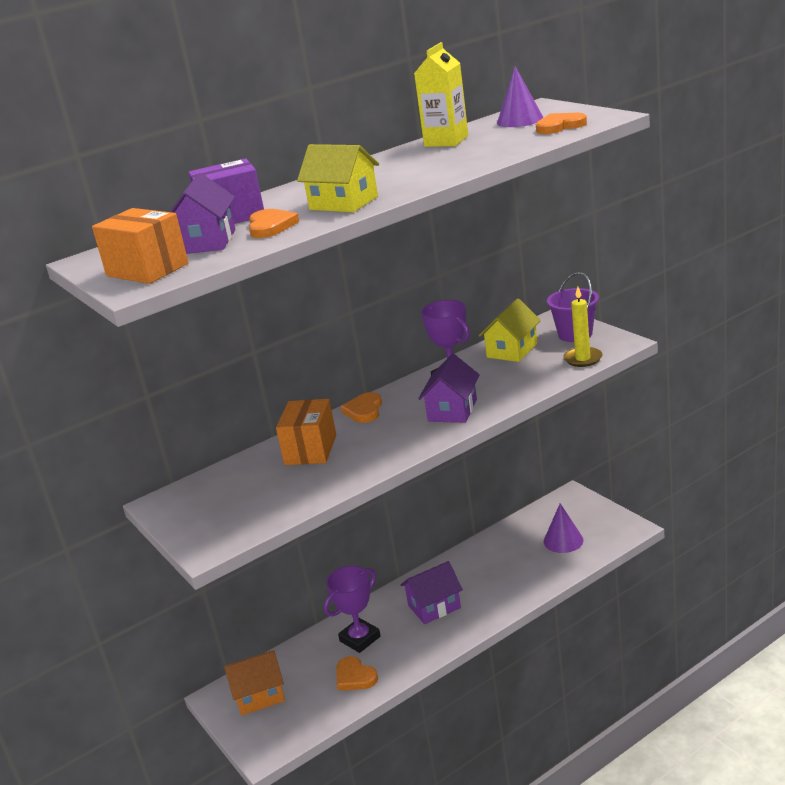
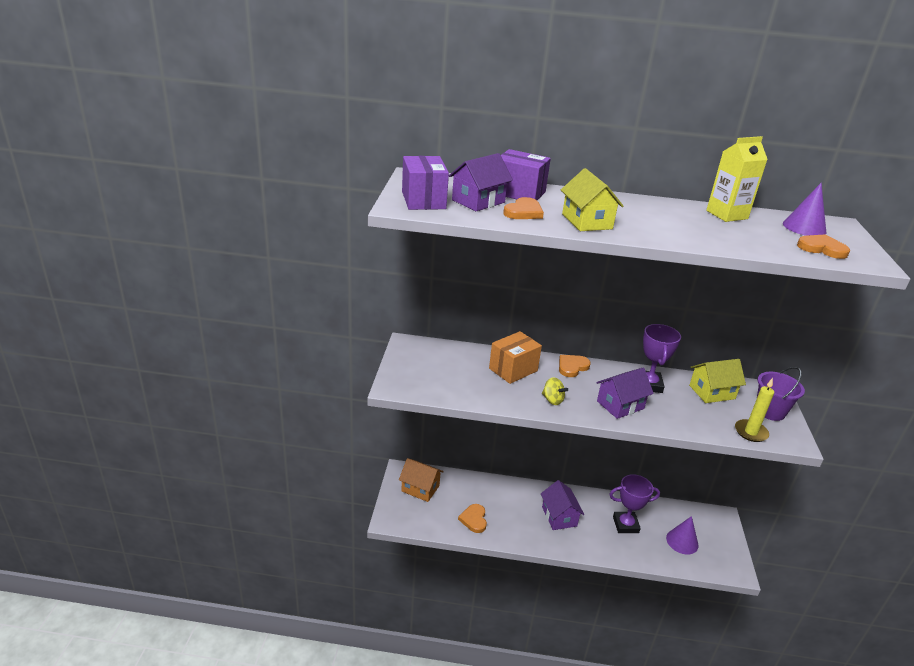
camera: 35 degrees right, 5 degrees up
(147, 270) = (423, 200): orange box -> purple box
(360, 639) = (500, 500): purple trophy -> purple trophy (625, 525)
(387, 448) = (552, 400): none -> yellow spinning top
(434, 606) = (559, 516): purple house -> purple house turned 60 degrees clockwise

